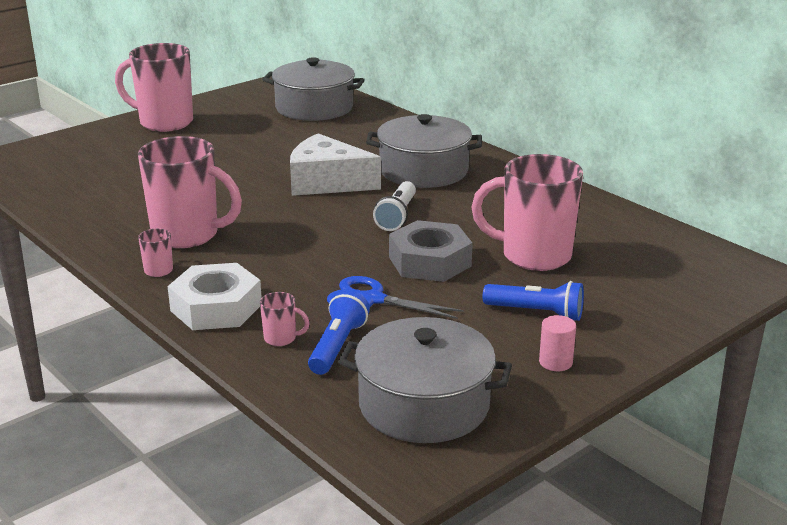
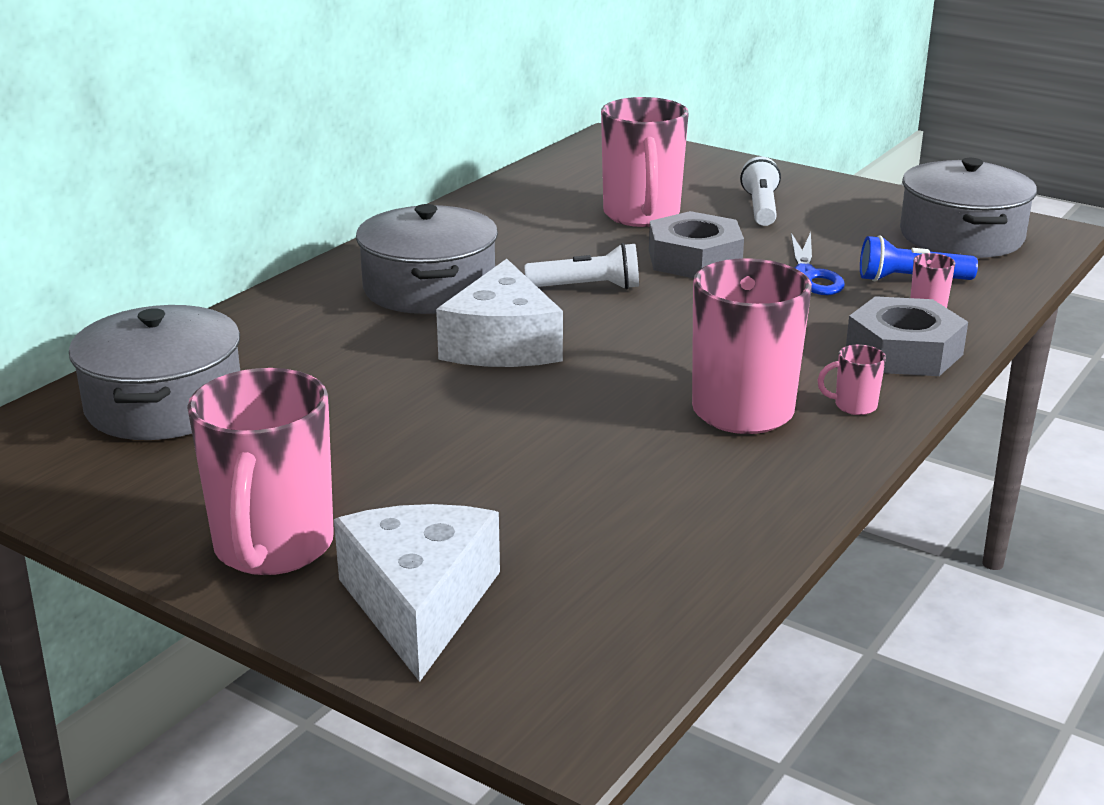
camera: 105 degrees left, 0 degrees up
(94, 144) = (419, 603): none -> white cheese
(216, 307) = (904, 351): white nut -> grey nut
(536, 313) = (761, 208): blue flashlight -> white flashlight
(555, 362) = (840, 197): pink cylinder -> none

